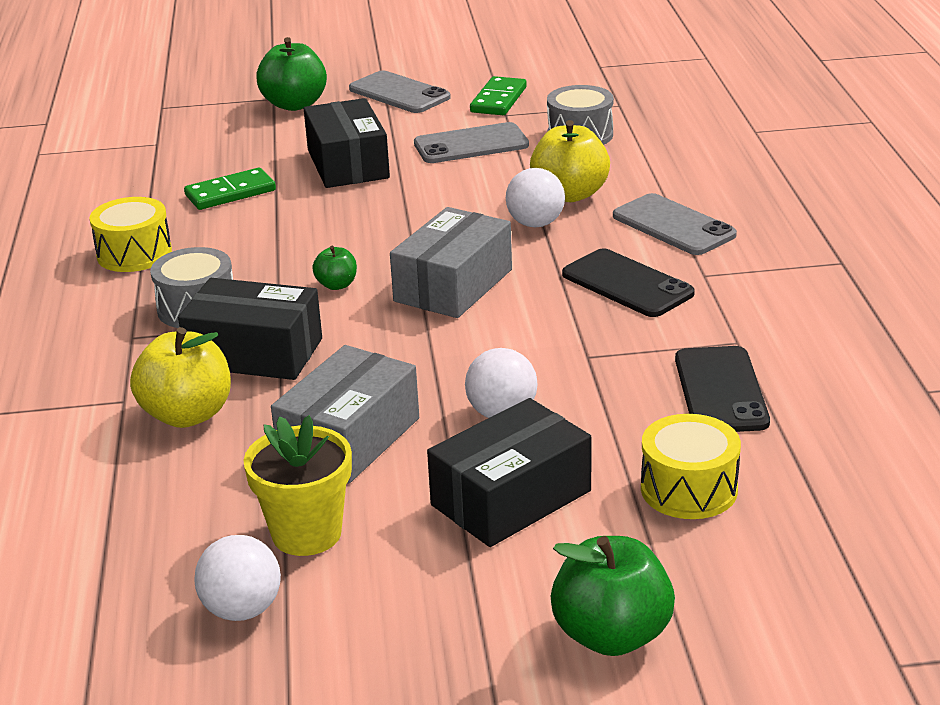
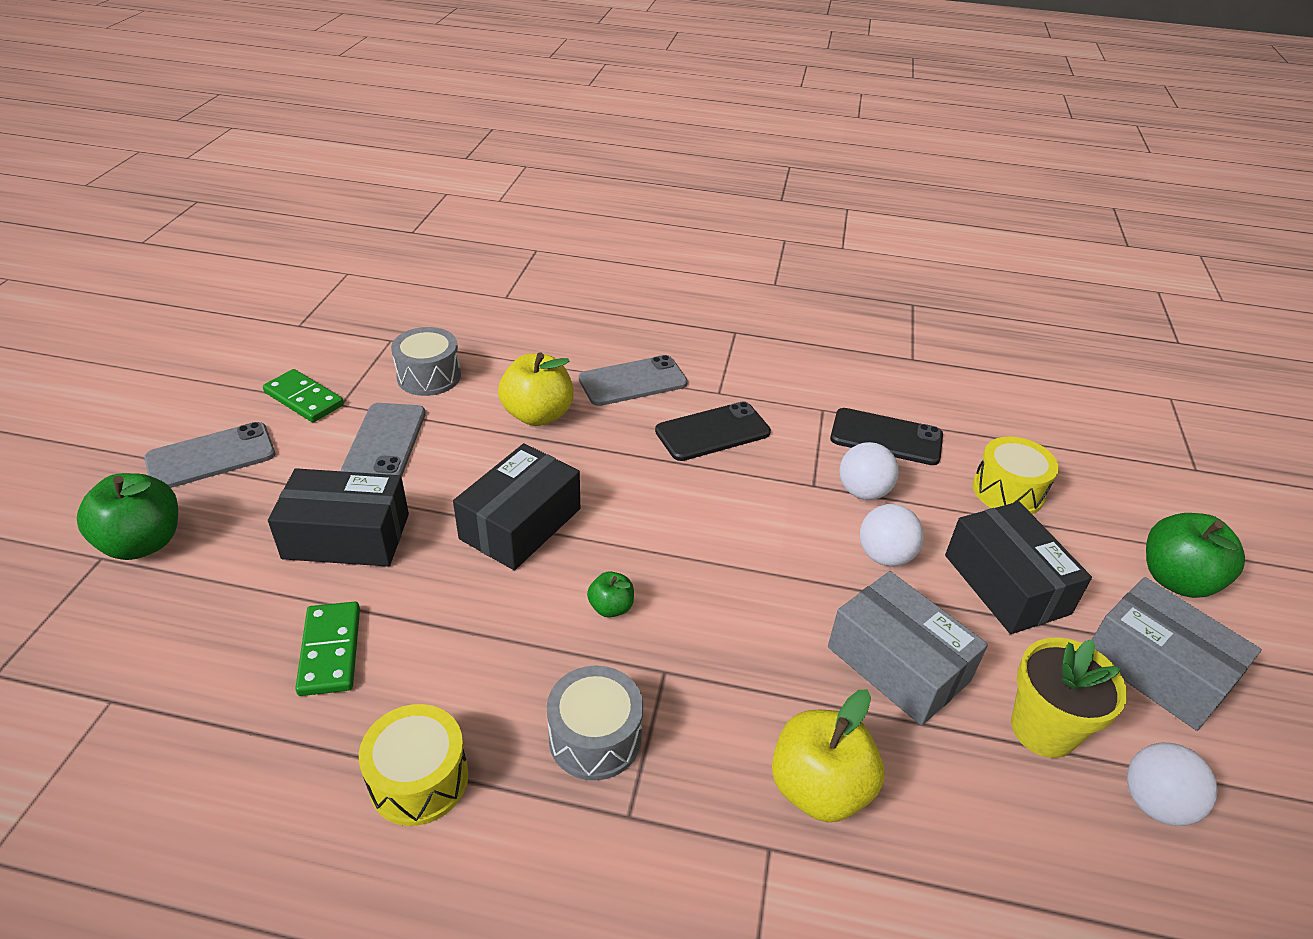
camera: 75 degrees left, 10 degrees up
(255, 353) = (717, 703): black box -> black box (520, 523)
(453, 285) = (658, 528): grey box -> grey box (1157, 669)
(535, 224) = (577, 449): white ball -> white ball (863, 492)

